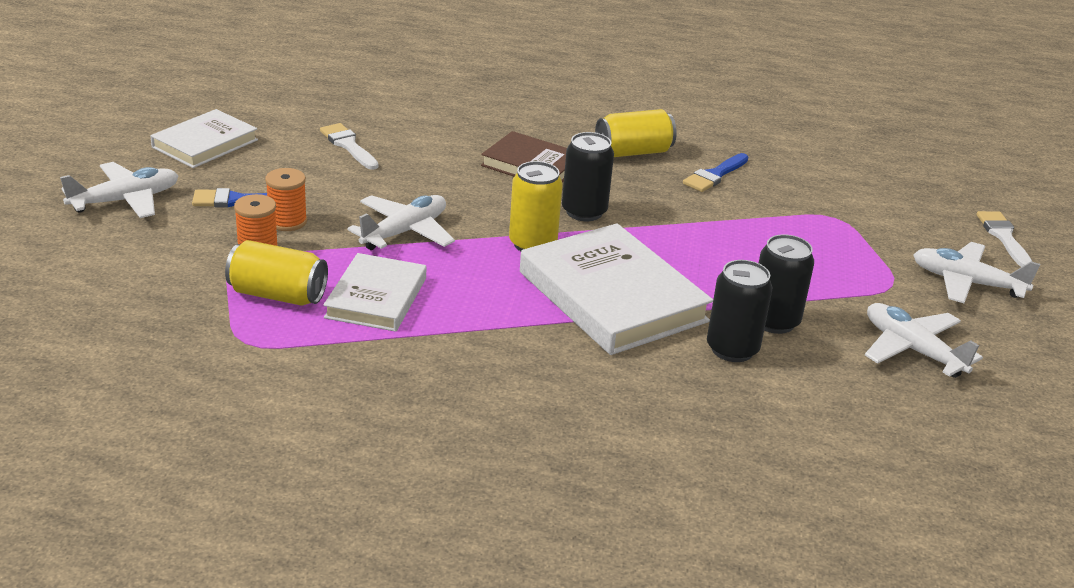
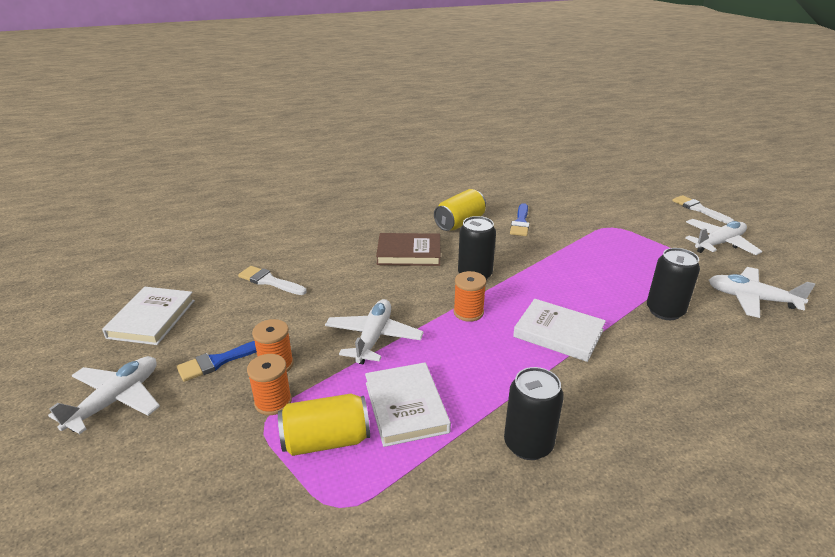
camera: 25 degrees left, 0 degrees up
(532, 244) = (468, 312): yellow can -> orange spool
(612, 296) = (558, 333): white book -> white book, size x0.60
(732, 349) = (668, 343): black can -> black can (528, 444)
(966, 283) = (719, 243): white plane -> white plane turned 150 degrees clockwise

